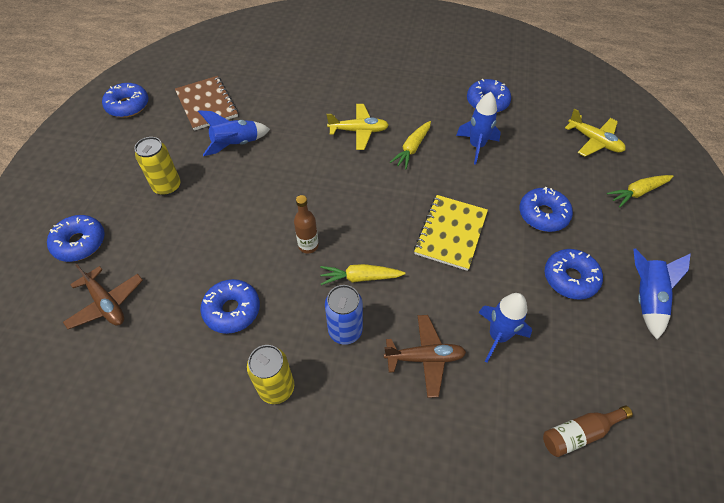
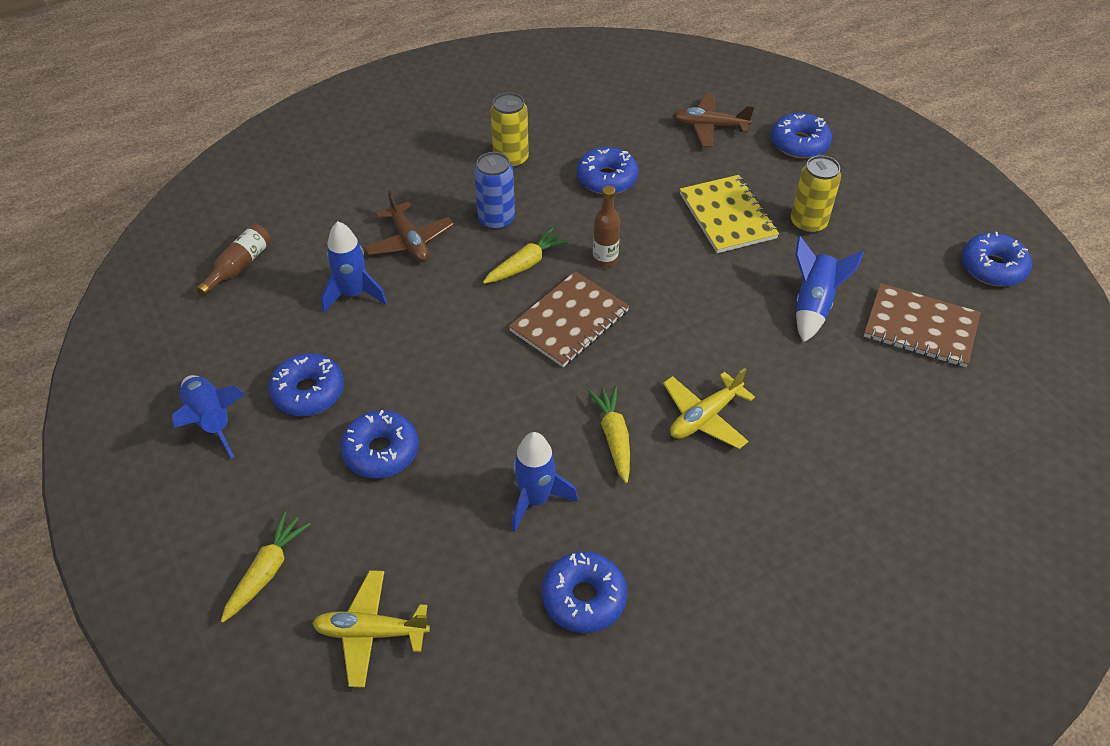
camera: 140 degrees right, 5 degrees down
(372, 220) = (569, 321): none -> brown notebook
(425, 358) = (409, 241): brown plane -> brown plane turned 75 degrees counterclockwise
(451, 233) = (474, 360): yellow notebook -> yellow notebook (727, 216)

